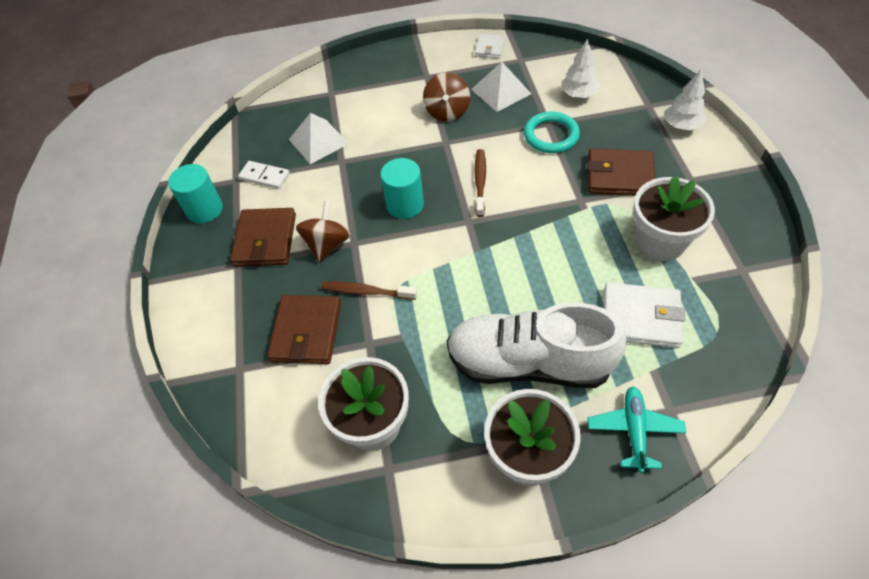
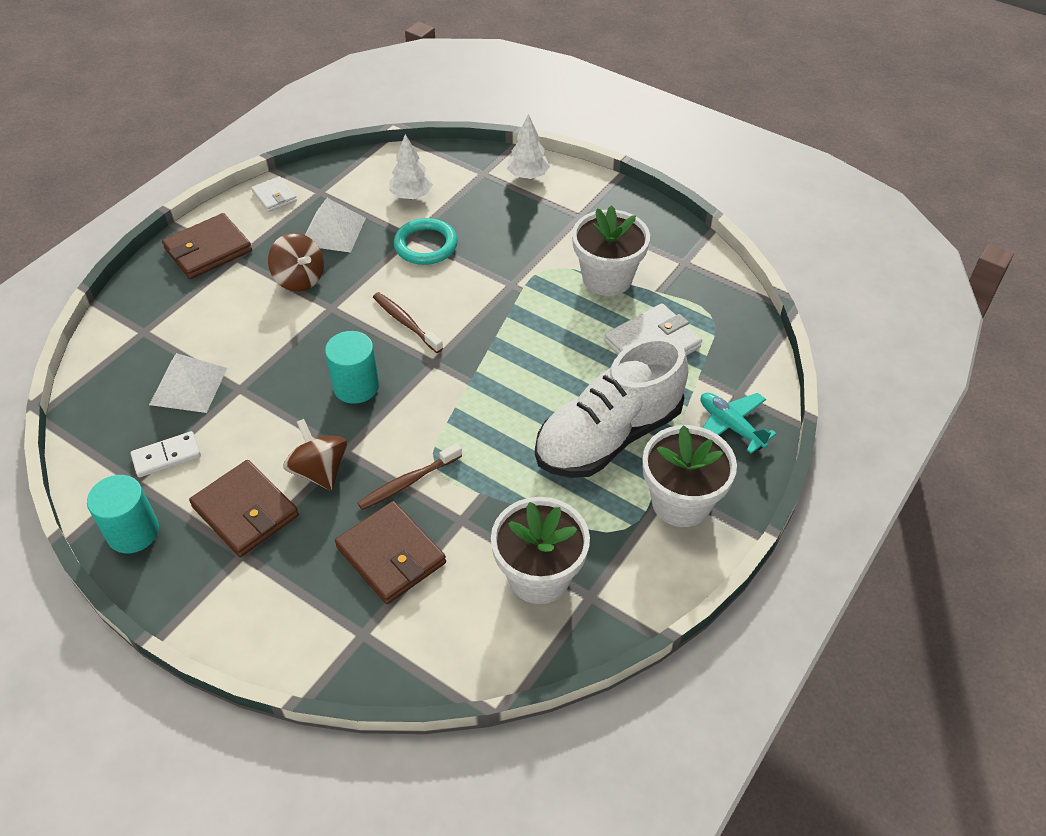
camera: 50 degrees left, 5 degrees down
(619, 176) = (521, 245): brown wallet -> brown wallet (208, 250)

